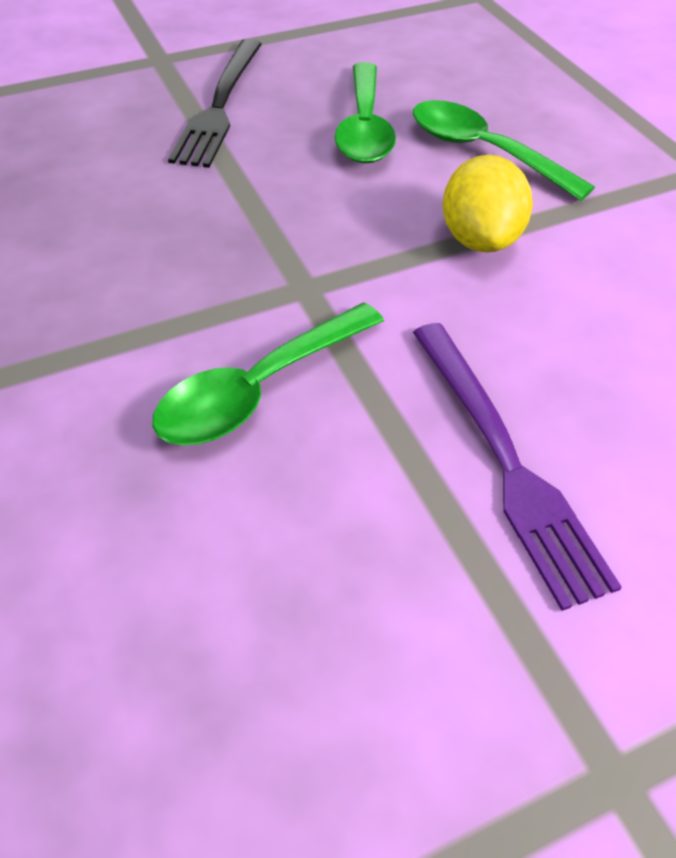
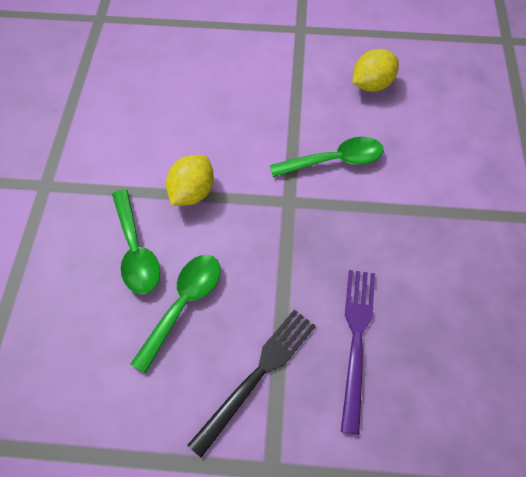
camera: 150 degrees left, 10 degrees up
(263, 646) = (372, 85): none -> yellow lemon
(505, 461) = (265, 101): purple fork -> purple fork (356, 340)

